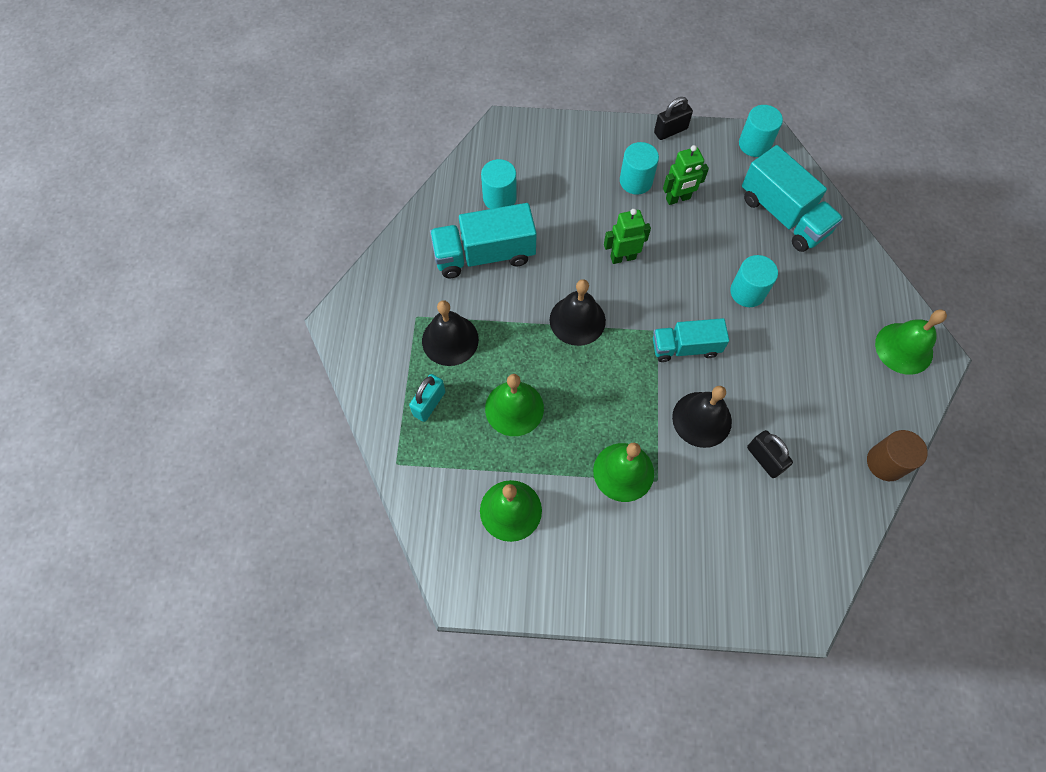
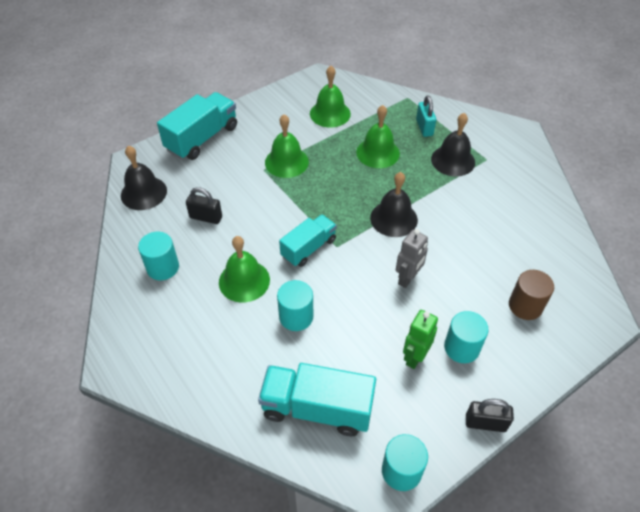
camera: 140 degrees right, 15 degrees down
(484, 255) = (495, 217): turquoise truck -> turquoise truck (202, 138)
(499, 198) = (535, 260): turquoise cylinder -> turquoise cylinder (163, 267)
(623, 257) = (408, 279): green robot -> grey robot
(670, 131) = (485, 423): black padlock -> black padlock turned 75 degrees clockwise
(702, 419) = (262, 214): black bell -> black bell (143, 193)
(885, 462) = (120, 264): brown cylinder -> brown cylinder (525, 306)
(904, 348) = (143, 356): green bell -> green bell (244, 281)

